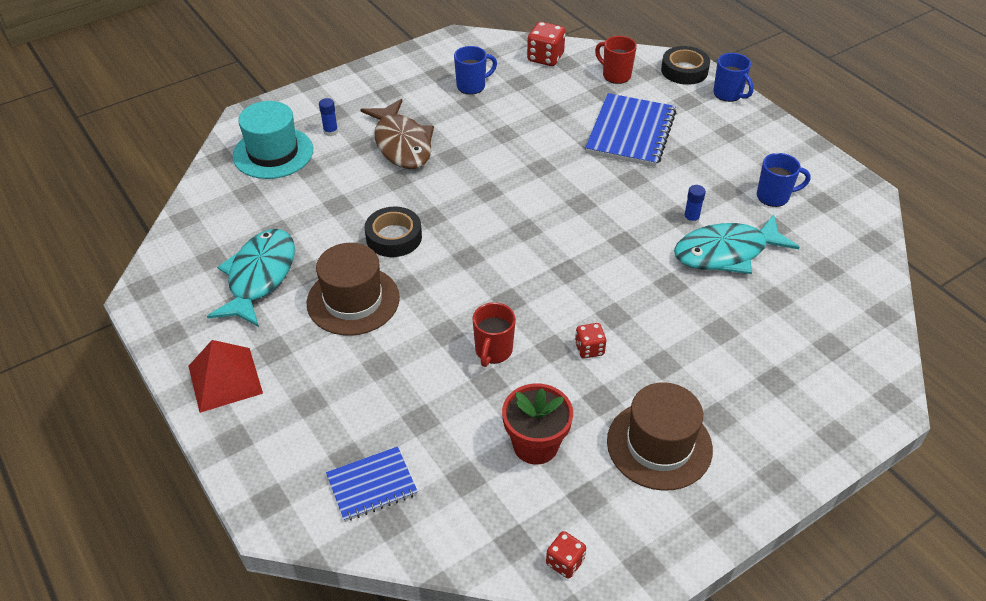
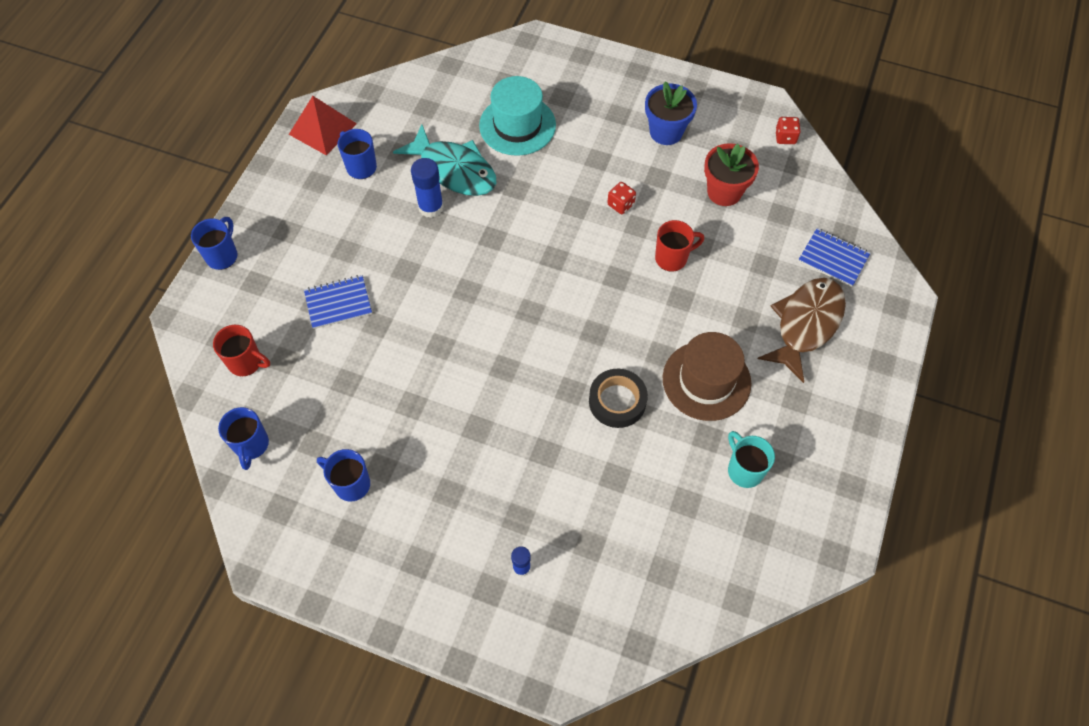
camera: 125 degrees left, 15 degrees up
(225, 379) = (848, 409): red pyramid -> red pyramid (322, 128)
(259, 277) = (744, 470): turquoise fish -> turquoise mug
(273, 153) = (594, 597): turquoise hat -> turquoise hat (517, 125)
(401, 144) = (492, 484): brown fish -> brown fish (806, 324)
(545, 58) = (251, 445): red dice -> blue mug
(615, 75) = (246, 362): red mug -> red mug turned 75 degrees counterclockwise
(630, 132) = (338, 303): blue notebook -> blue notebook, size x0.59
(659, 445) = (666, 132): brown hat -> blue flower pot
(684, 70) = (200, 308): black tape -> none
(691, 219) = (431, 207): blue glue stick -> blue glue stick, size x1.69

